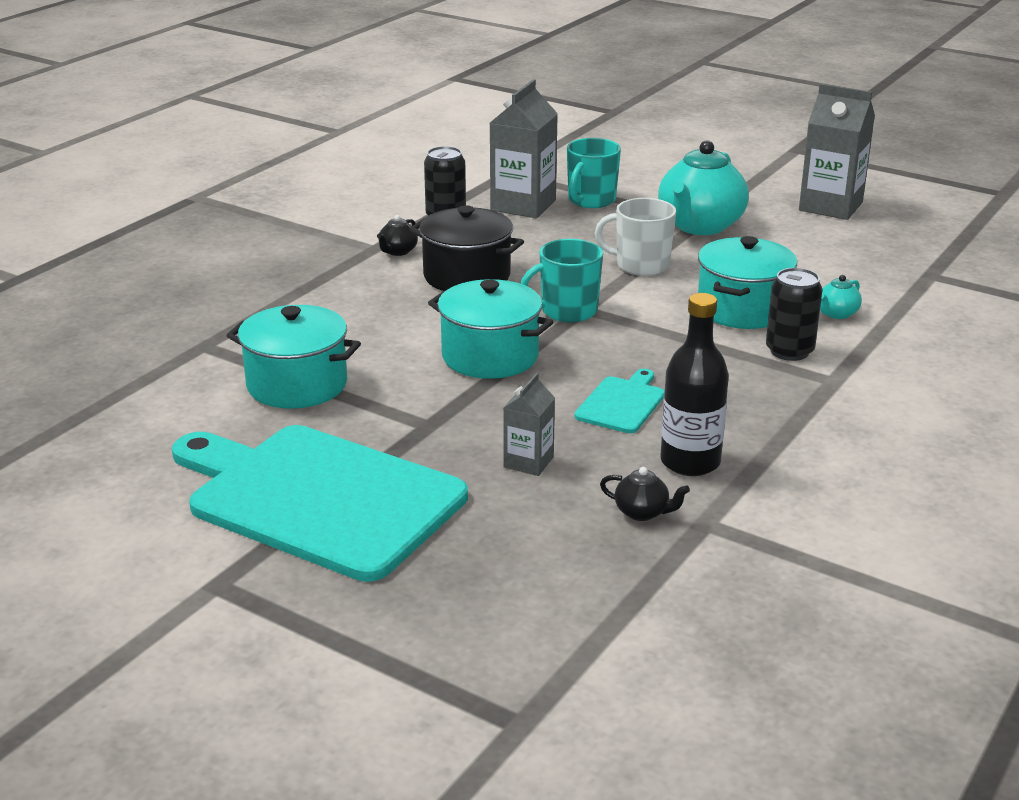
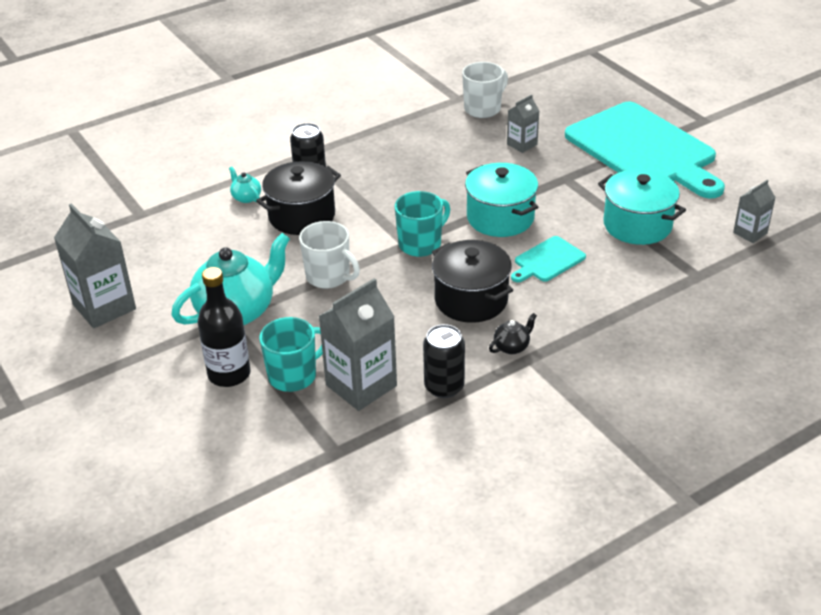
camera: 155 degrees left, 10 degrees up
(132, 407) = (750, 233): none -> grey carton
(567, 311) = (421, 244): turquoise mug -> turquoise mug turned 45 degrees counterclockwise
(622, 403) = (444, 166): turquoise cutting board -> turquoise cutting board (547, 260)
(642, 512) = (483, 109): black teapot -> white mug
(690, 462) = (437, 126): black bottle -> black bottle (229, 374)
(742, 309) = (302, 216): turquoise pot -> black pot
(837, 314) = (246, 197): turquoise teapot -> turquoise teapot turned 105 degrees counterclockwise

